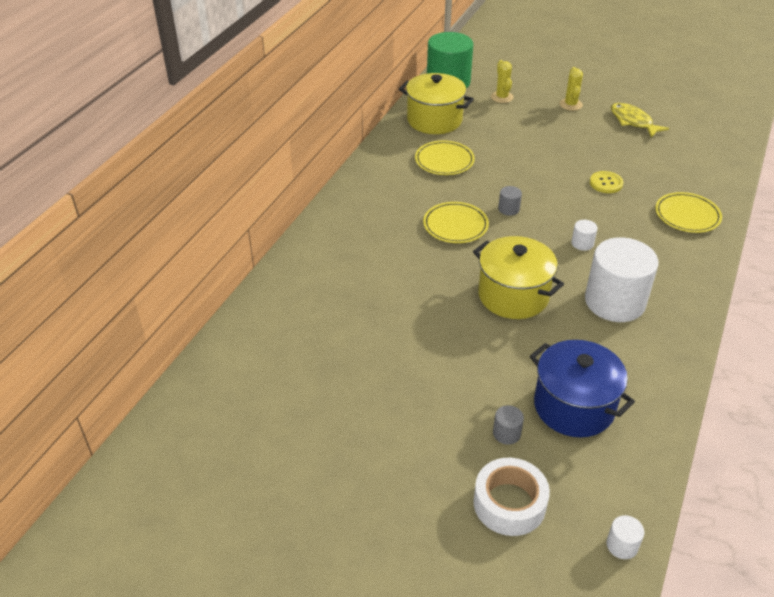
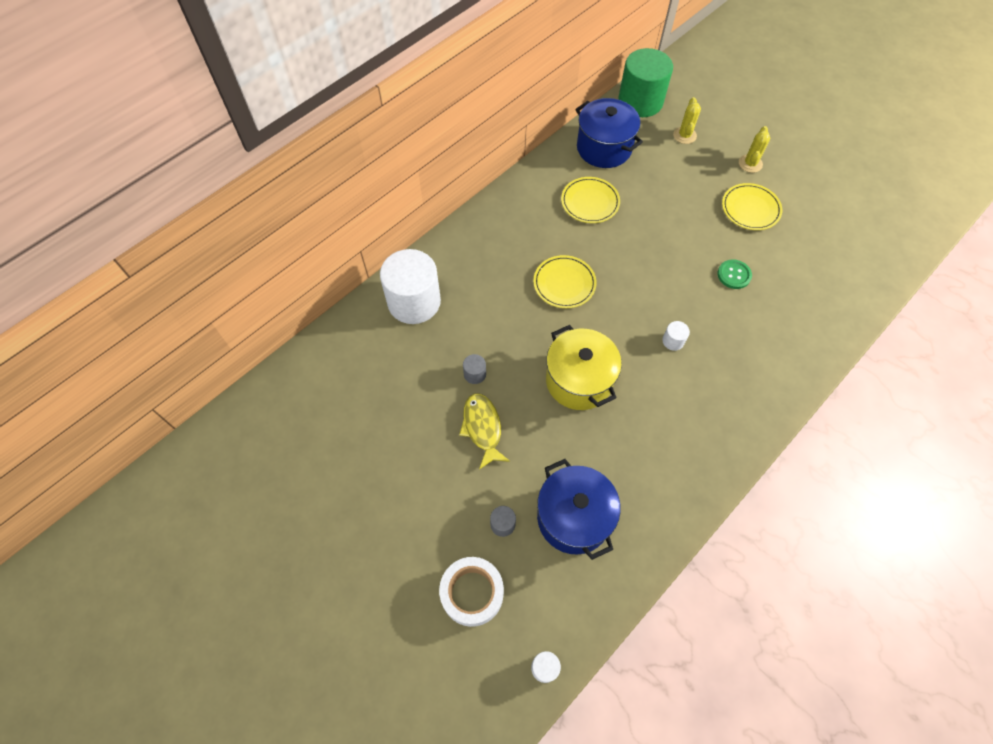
camera: 20 degrees right, 20 degrees up
(434, 120) = (604, 148): yellow pot -> blue pot
(508, 209) = (623, 279): grey cylinder -> grey cylinder (474, 374)
(606, 183) = (734, 275): yellow button -> green button
(615, 301) = (669, 417): white cylinder -> white cylinder (414, 302)
(633, 121) = (803, 203): yellow fish -> yellow fish (482, 428)
(687, 215) = (795, 338): yellow plate -> yellow plate (750, 209)

